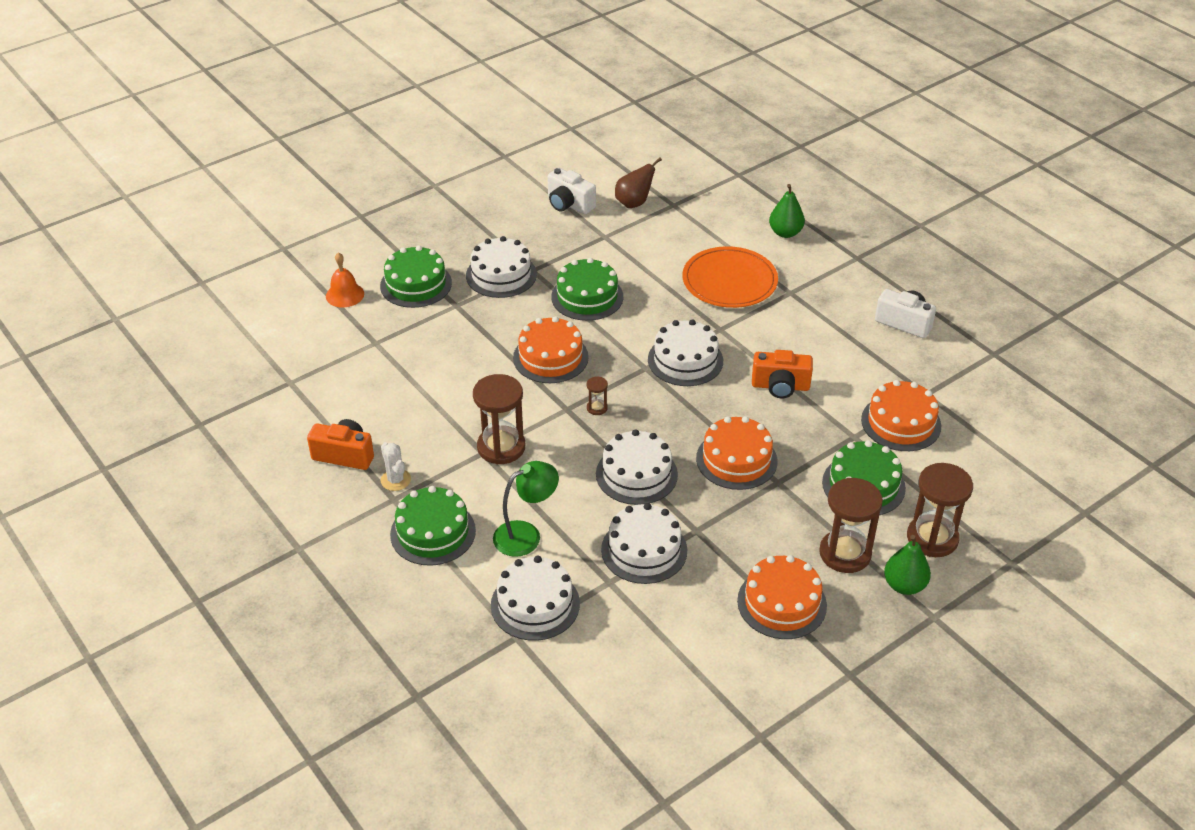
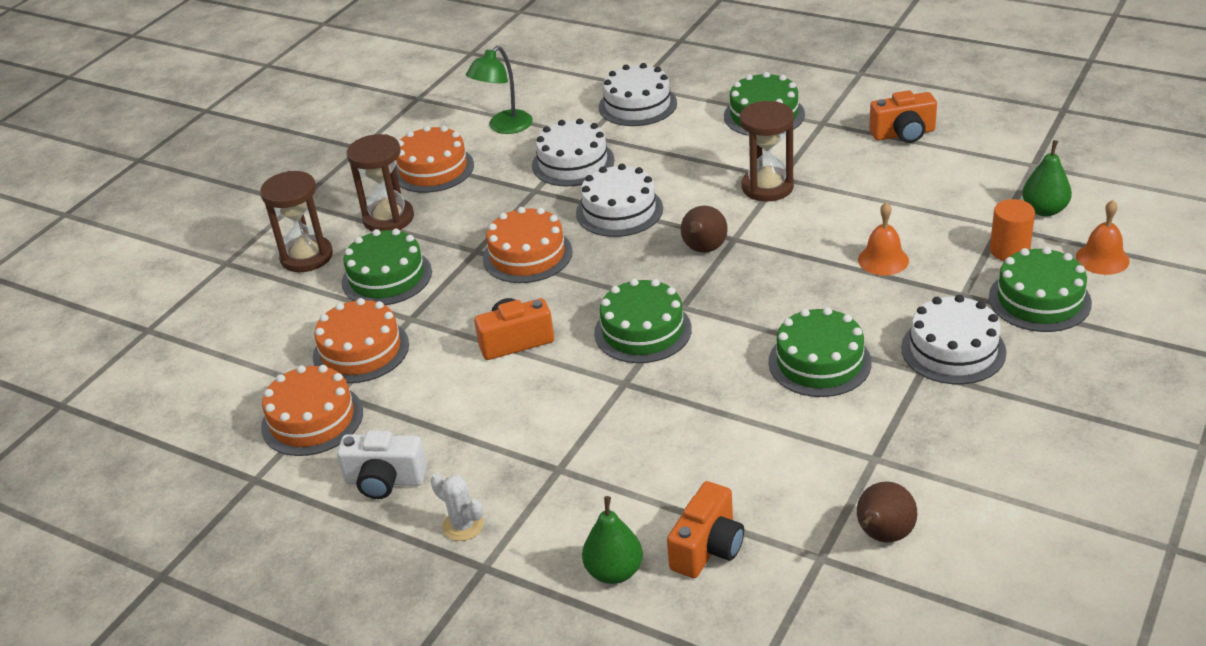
camera: 160 degrees right, 5 degrees down
(392, 322) = (1009, 251): none -> orange cylinder
(395, 480) = (836, 134): white cactus -> white cactus (463, 526)
(479, 349) = (883, 260): none -> orange bell
(526, 535) = (683, 139): green lamp -> green lamp (504, 127)
(550, 357) = (797, 279): orange cake -> orange cake (312, 419)
(569, 204) = (975, 493): white camera -> none
(597, 408) = (703, 250): brown hourglass -> brown pear
(685, 360) = (642, 331): white cake -> green cake
(728, 227) = (708, 548): none -> orange camera
(729, 281) = (651, 454): orange plate -> none
(904, 585) = (327, 214): green pear -> green pear (1044, 210)

